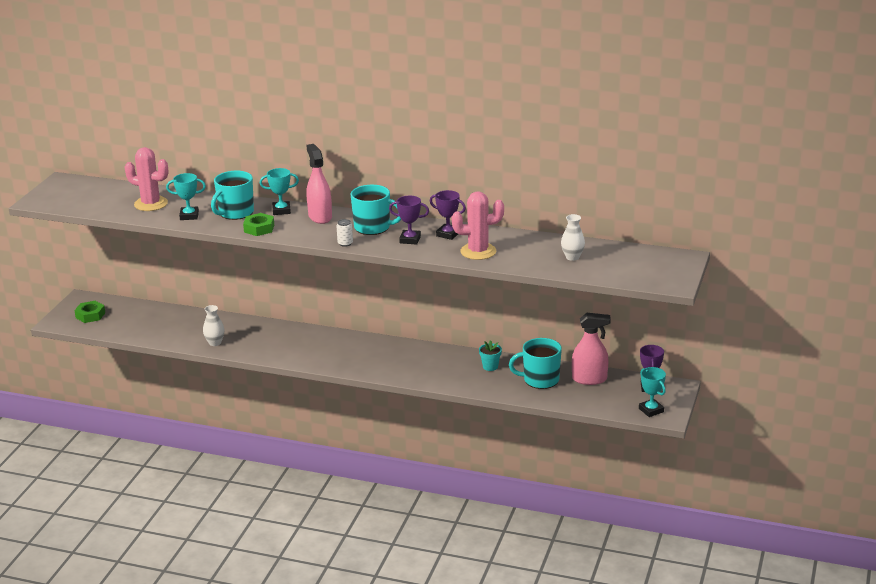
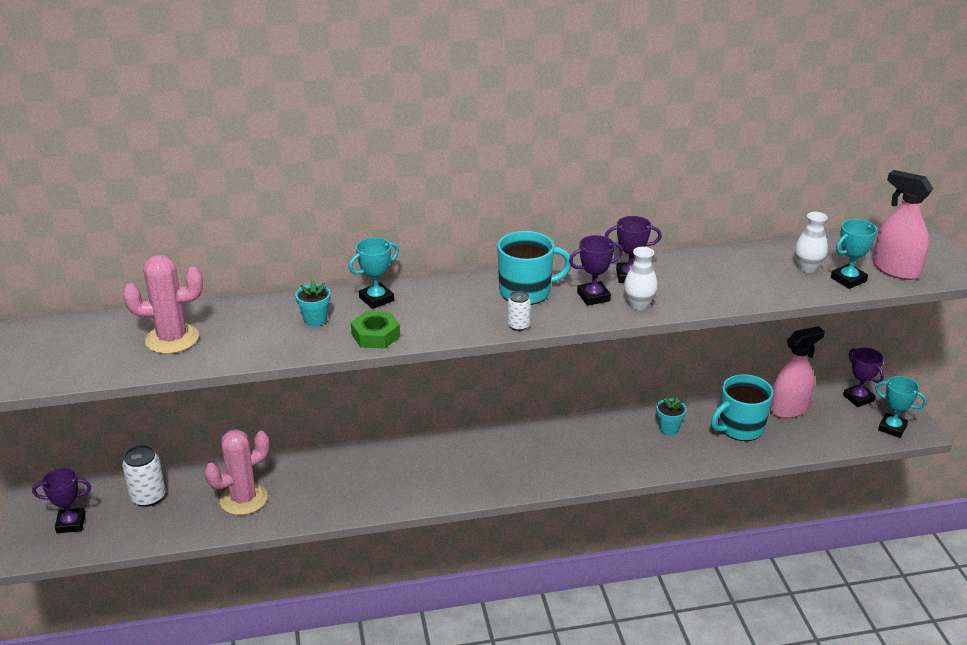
camera: 30 degrees left, 5 degrees up
(90, 315) = (71, 523): green nut -> purple trophy
(141, 314) = (148, 497): none -> white can
(189, 216) = (251, 343): turquoise trophy -> turquoise trophy (848, 279)
(215, 343) = (295, 508): white vase -> white vase (639, 305)
(235, 213) = (315, 320): turquoise mug -> turquoise flower pot
(320, 217) = (439, 295): pink spray bottle -> pink spray bottle (895, 270)
(478, 251) = (694, 290): pink cactus -> pink cactus (243, 499)

